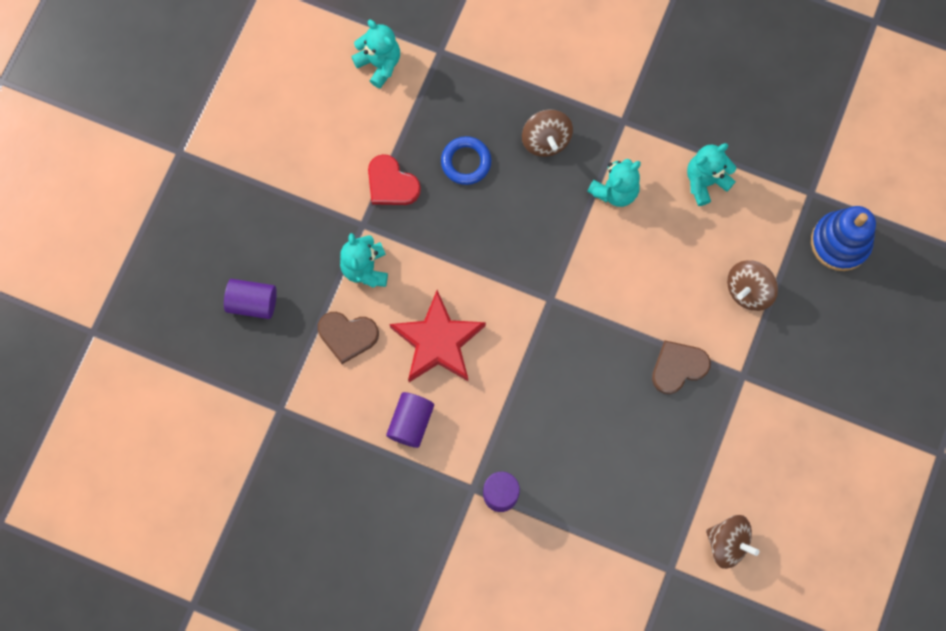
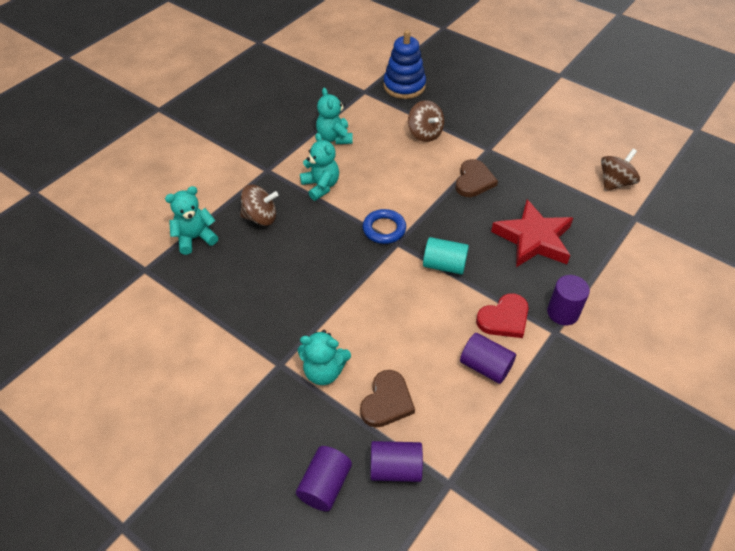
camera: 75 degrees left, 25 degrees down
(282, 359) = (395, 468): none -> purple cylinder
(379, 64) = (130, 317): turquoise teddy bear -> turquoise teddy bear (195, 238)
(391, 184) = (250, 332): red heart -> red heart (504, 318)
(438, 342) = (413, 329): red star -> red star (533, 239)
(466, 162) = (255, 273): blue ring -> blue ring (384, 229)
(532, 357) = (444, 265): none -> turquoise cylinder
(678, 367) = (474, 181): brown heart -> brown heart turned 150 degrees counterclockwise

